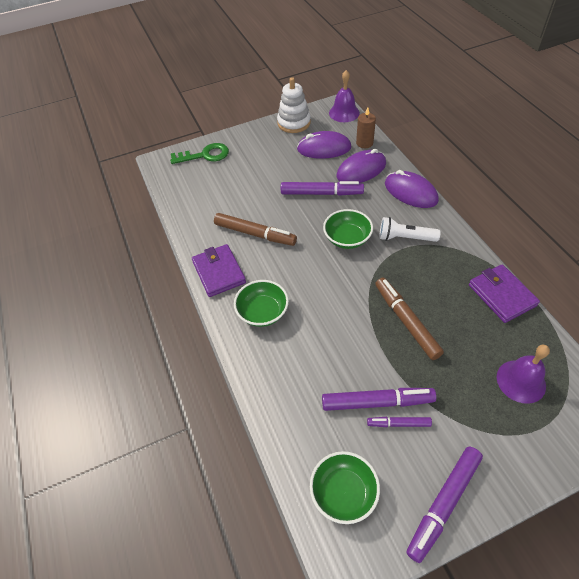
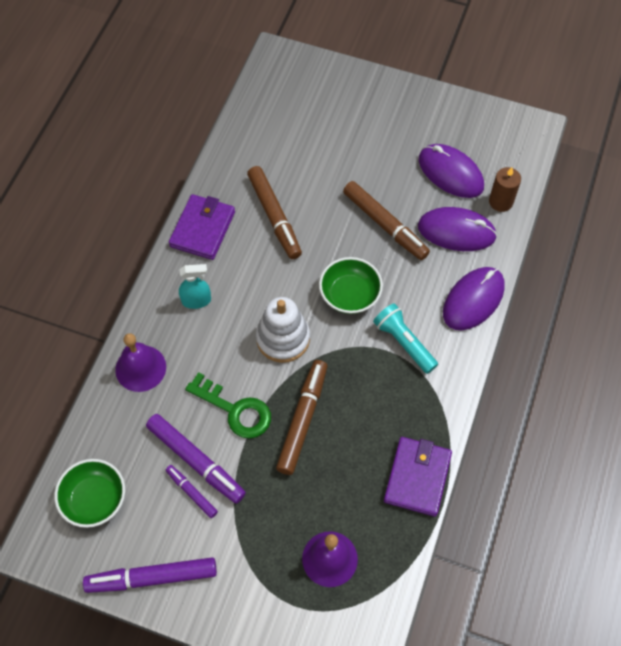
camera: 40 degrees right, 10 degrees up
(205, 155) = (325, 84): green key -> green key (235, 410)
(262, 312) = (196, 300): green bowl -> turquoise spray bottle
(294, 123) = (458, 114): white stacking toy -> white stacking toy (283, 338)
(321, 193) = (385, 225): purple marker -> brown marker
(344, 113) = (527, 144): purple bell -> purple bell (140, 368)
(405, 238) = (404, 343): white flashlight -> turquoise flashlight
(410, 192) = (473, 300): purple mouse -> purple mouse turned 45 degrees clockwise

